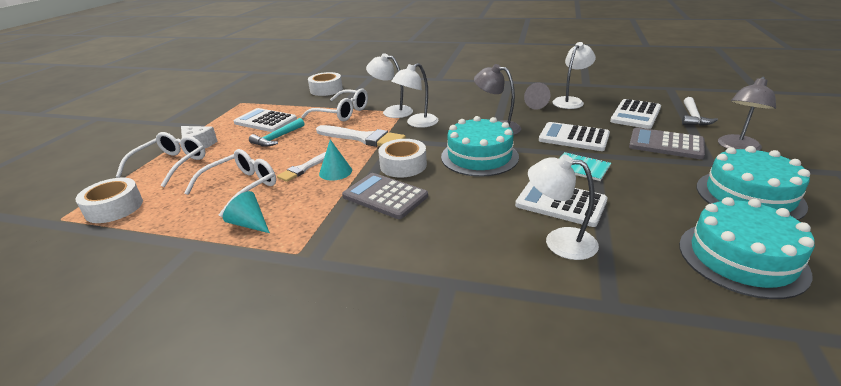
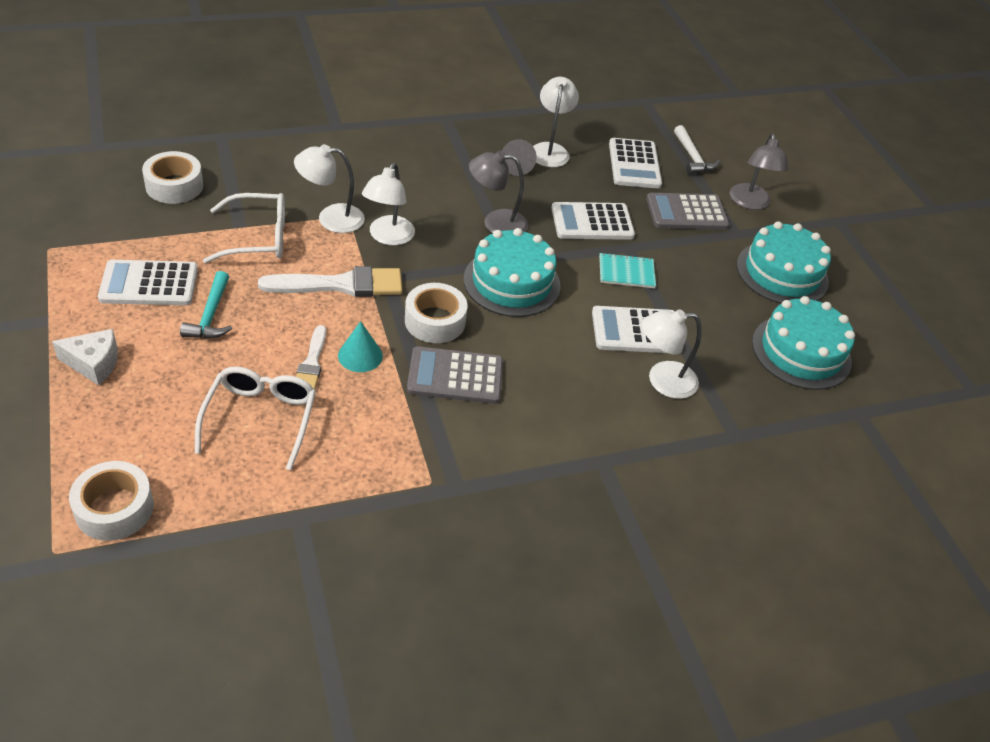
camera: 40 degrees left, 15 degrees up
(171, 165) = (100, 412): white glasses -> none
(249, 224) = (336, 467): turquoise cone -> none

